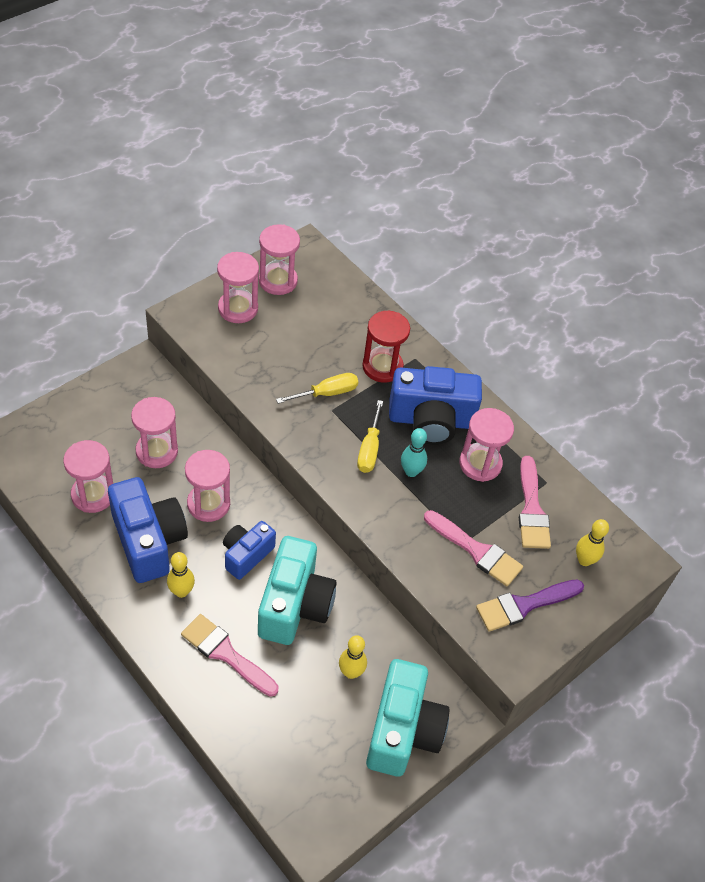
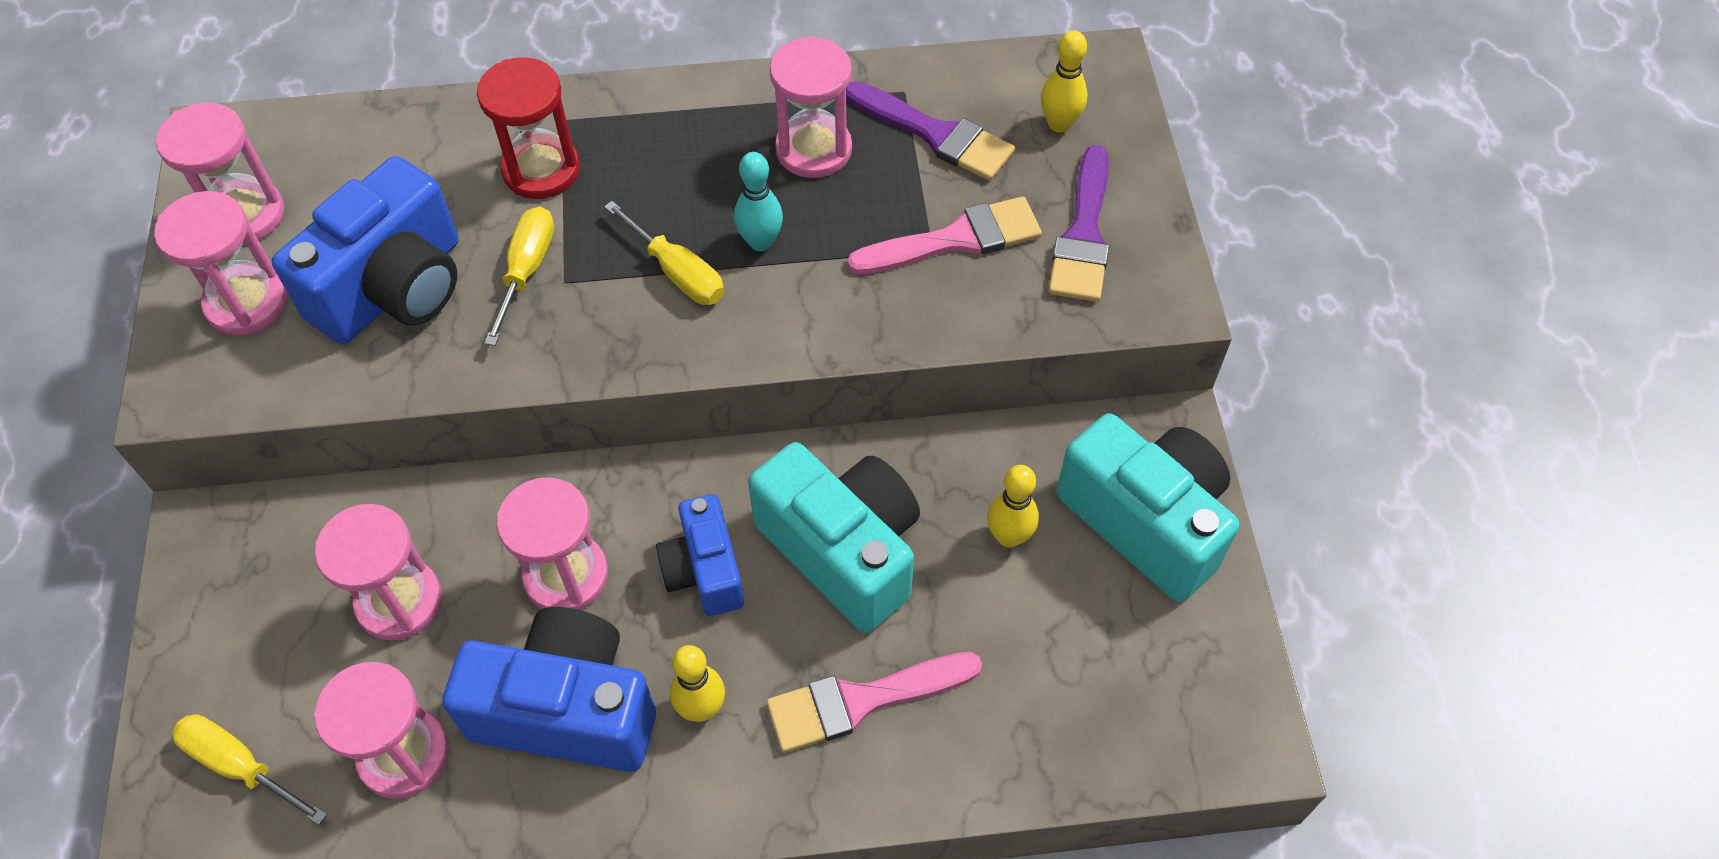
camera: 50 degrees left, 5 degrees up
(54, 443) = (240, 766): none -> yellow screwdriver
(431, 420) = (690, 165): blue camera -> blue camera (394, 288)
(531, 509) = (935, 134): pink brush -> purple brush

